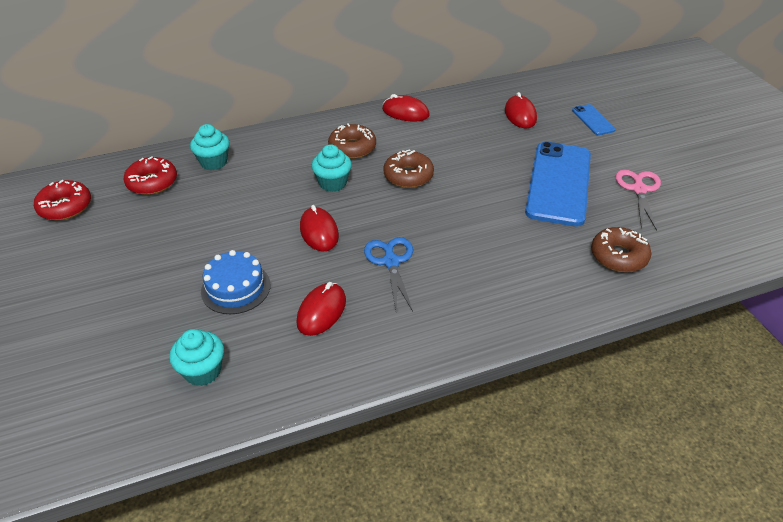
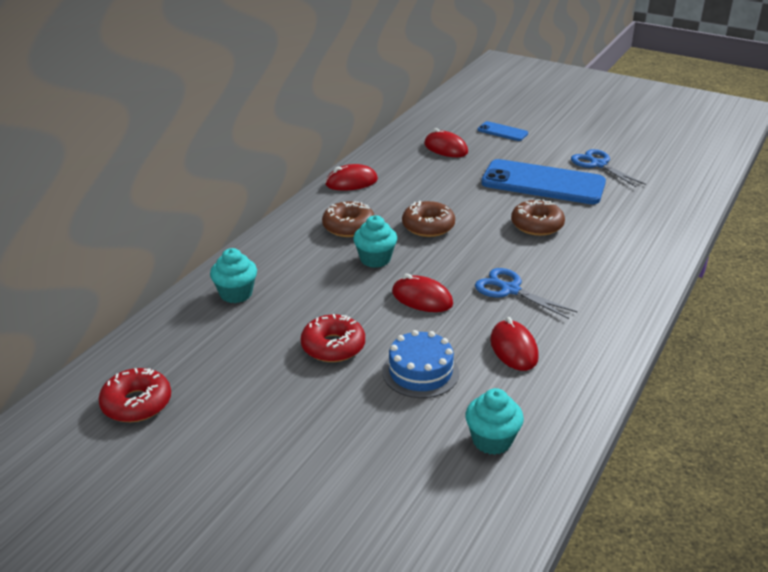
camera: 40 degrees left, 10 degrees down
(152, 182) = (199, 338): red donut -> red donut (333, 346)
(558, 183) = (543, 183): blue phone -> blue phone turned 45 degrees counterclockwise
(618, 256) = (646, 211): brown donut -> brown donut (537, 225)
(639, 189) = (598, 164): pink scissors -> blue scissors

